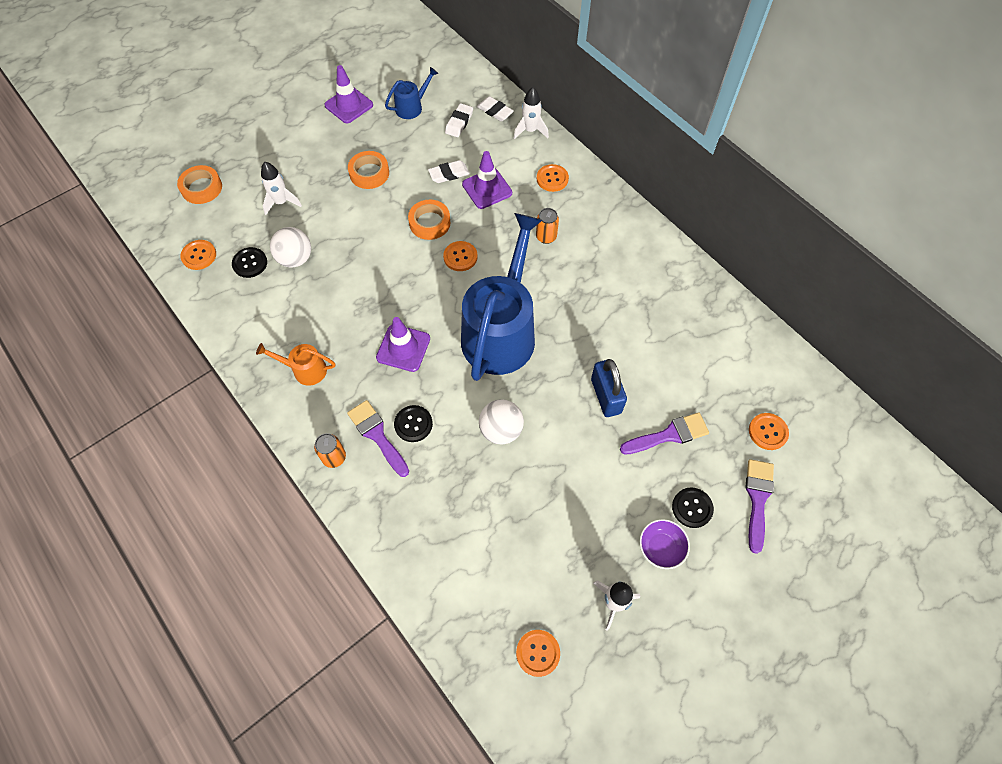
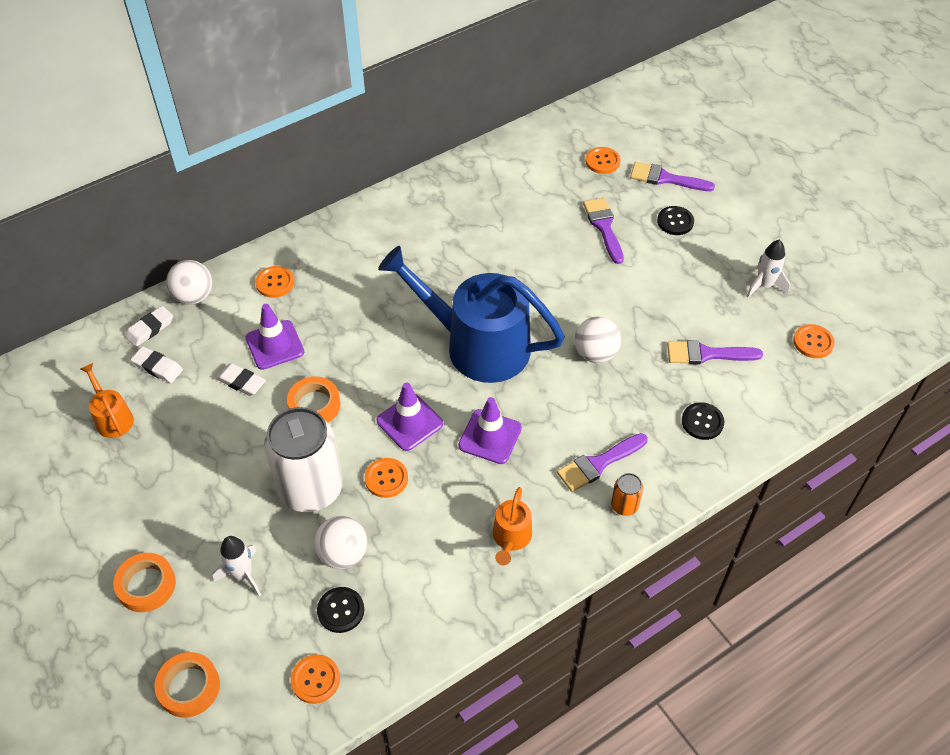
camera: 85 degrees left, 10 degrees down
(349, 105) = (83, 493): purple traffic cone -> purple traffic cone (409, 422)
(352, 231) = (310, 489): none -> white can
(369, 173) = (217, 469): orange tape -> orange tape (146, 585)
(412, 107) = (112, 418): blue watering can -> orange watering can
(413, 424) = (586, 430): black button -> black button (702, 422)
(449, 174) = (241, 382): white eraser -> white eraser turned 45 degrees counterclockwise
(460, 257) = (371, 377): orange button -> orange button (386, 478)
(510, 536) = (707, 354): none -> purple brush
(530, 130) = (194, 296): white rocket -> white ball
(546, 237) = (357, 296): orange can -> none
(606, 396) = (561, 267): blue padlock -> none
(661, 547) = (712, 247): purple bowl -> none

